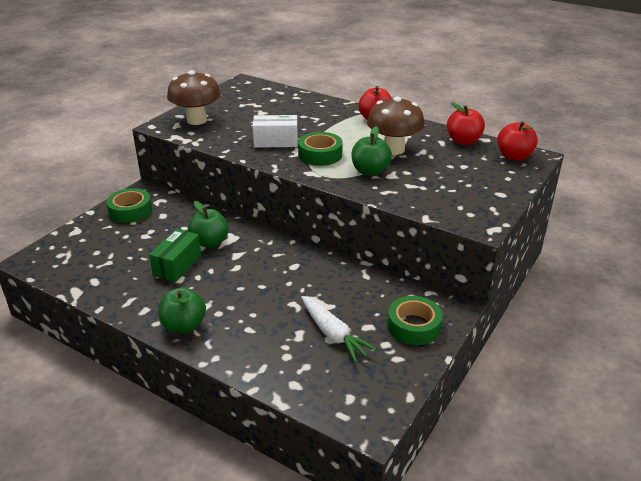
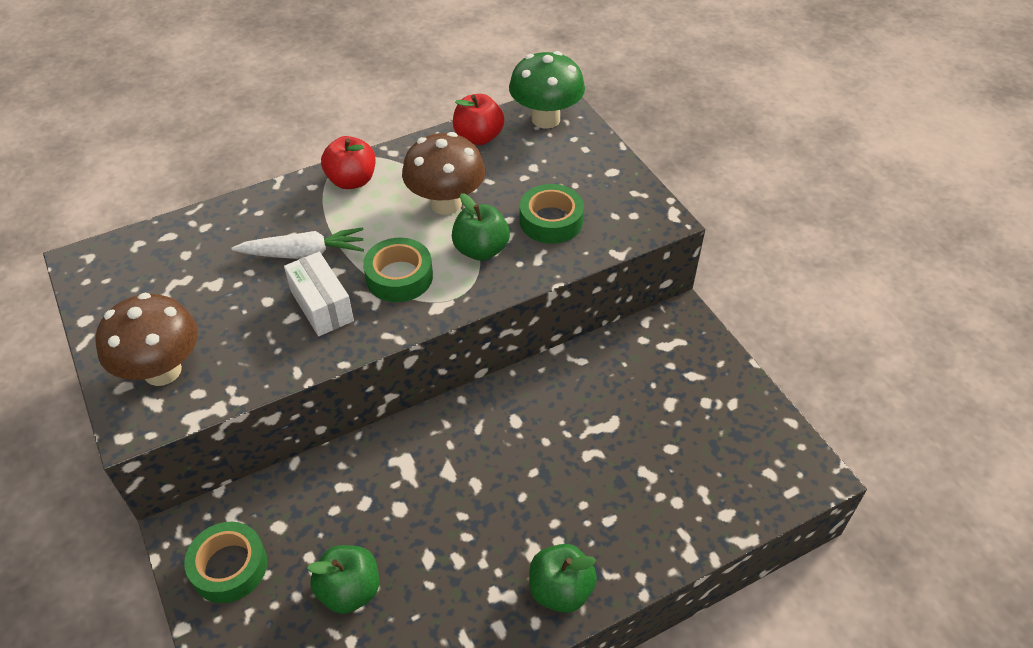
camera: 60 degrees left, 15 degrees up
(177, 265) = (423, 551): green box -> none
(210, 242) = (396, 492): green apple -> green apple (349, 590)
(276, 142) = (322, 306): white box -> white box turned 60 degrees counterclockwise
(333, 334) = (665, 441): white carrot -> white carrot (304, 253)
(413, 326) = (692, 364): green tape -> green tape (551, 221)
(514, 156) = (546, 119): red apple -> green mushroom

